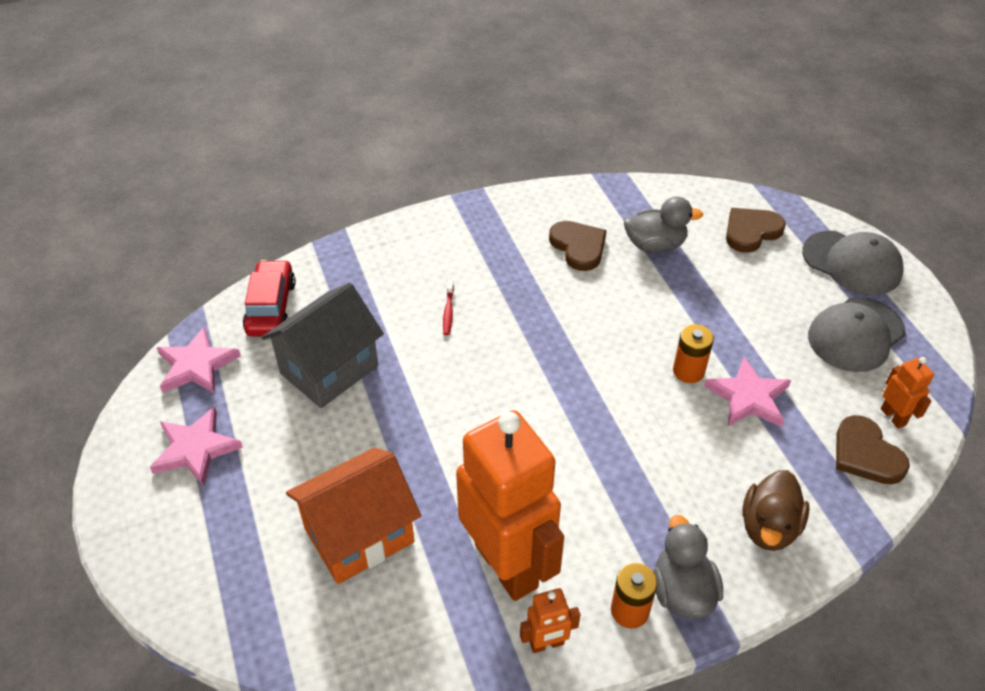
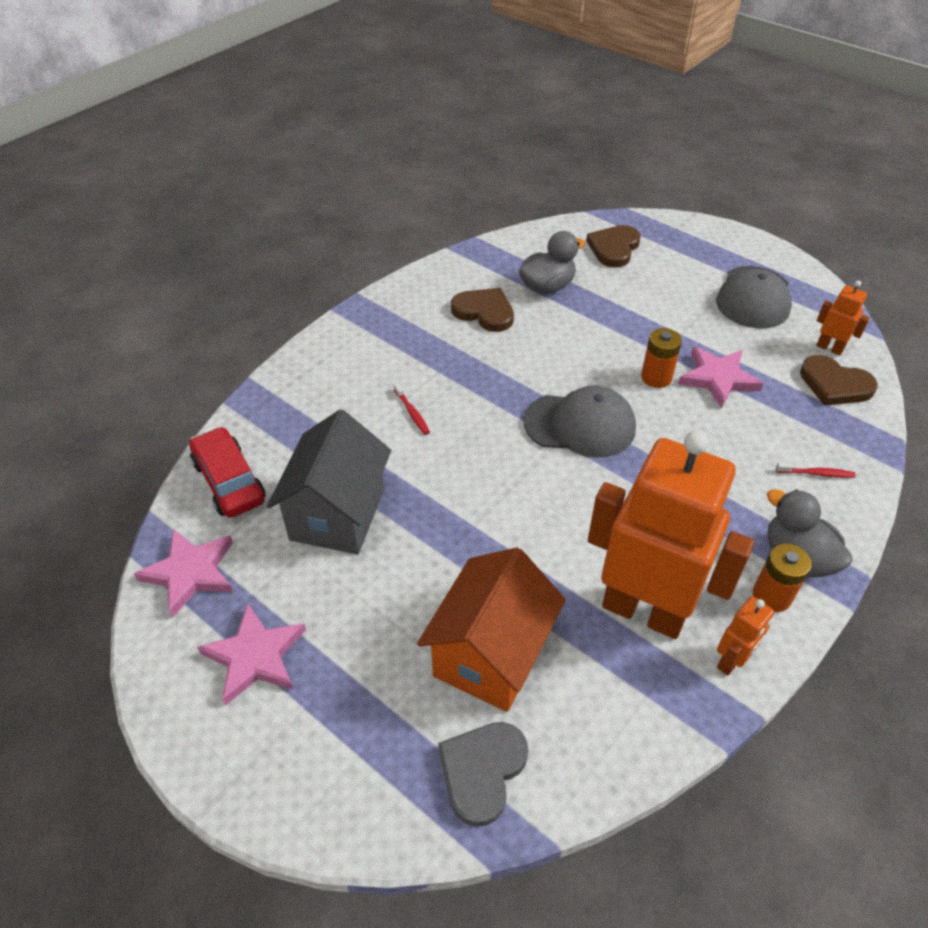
camera: 30 degrees left, 0 degrees up
(286, 617) = (482, 771): none -> grey heart
(768, 527) = (816, 473): brown duck -> red toothbrush
(852, 263) = (707, 245): grey cap -> grey cap (580, 425)

